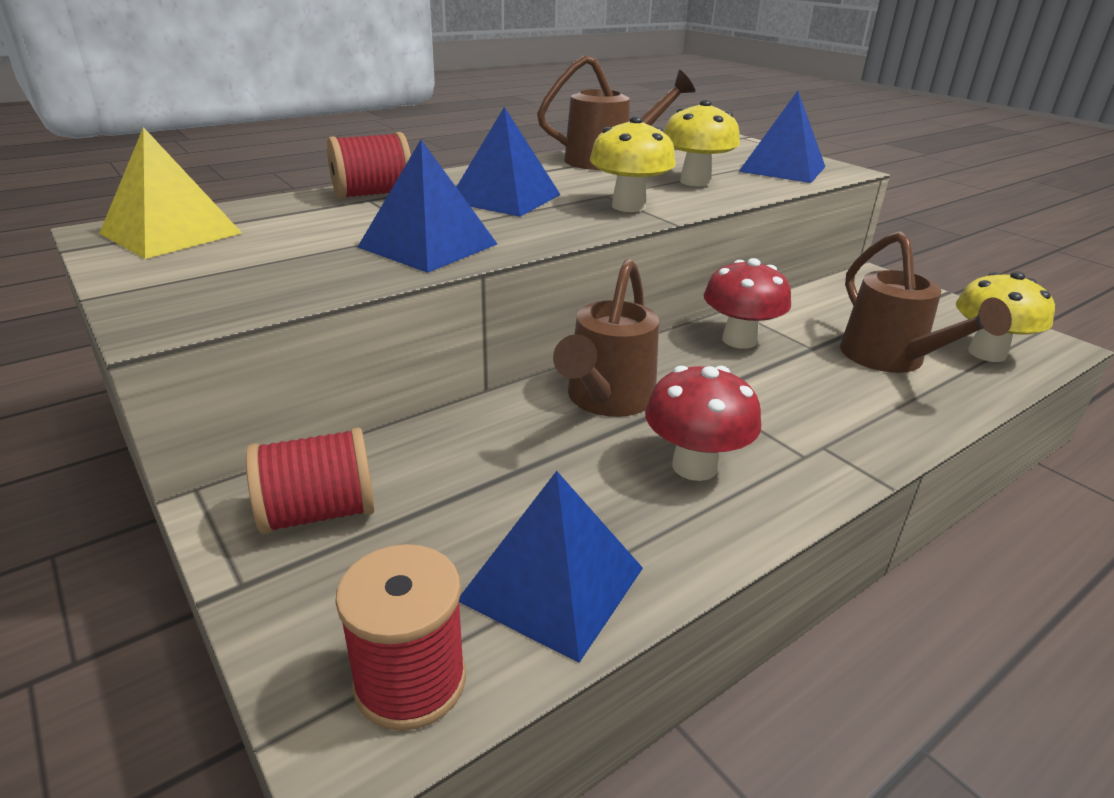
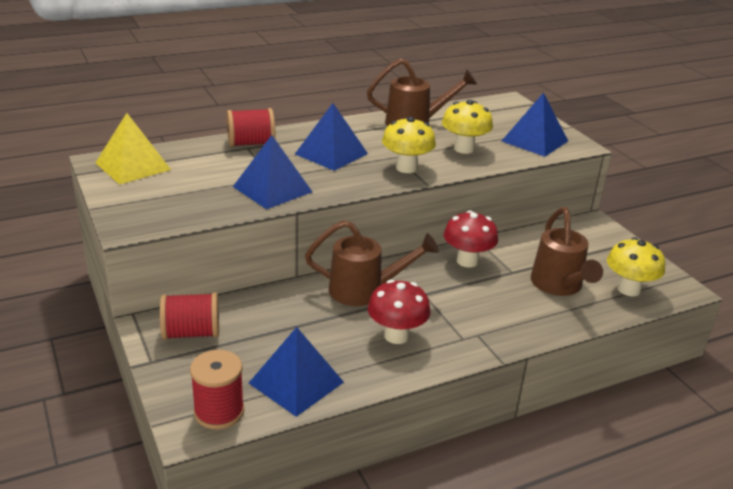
camera: 10 degrees right, 0 degrees up
(606, 400) = (364, 290): brown watering can -> brown watering can turned 120 degrees counterclockwise

